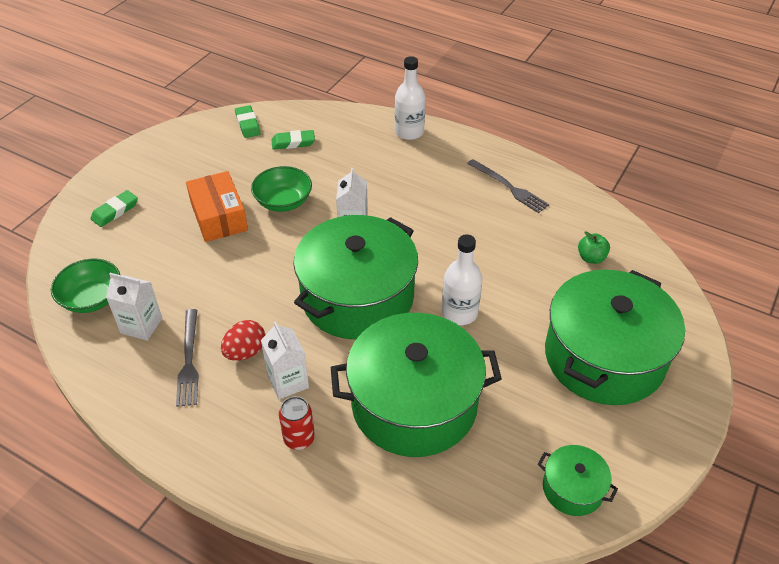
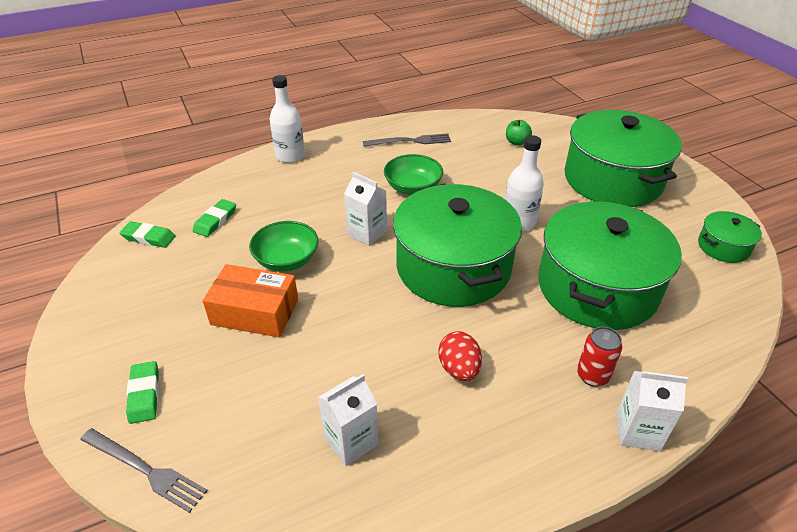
camera: 55 degrees left, 5 degrees down
(92, 298) = (265, 474): green bowl -> green bowl (413, 188)
(189, 360) = (435, 419): grey fork -> grey fork (145, 470)
(288, 381) = (519, 354): white carton -> white carton (638, 431)

